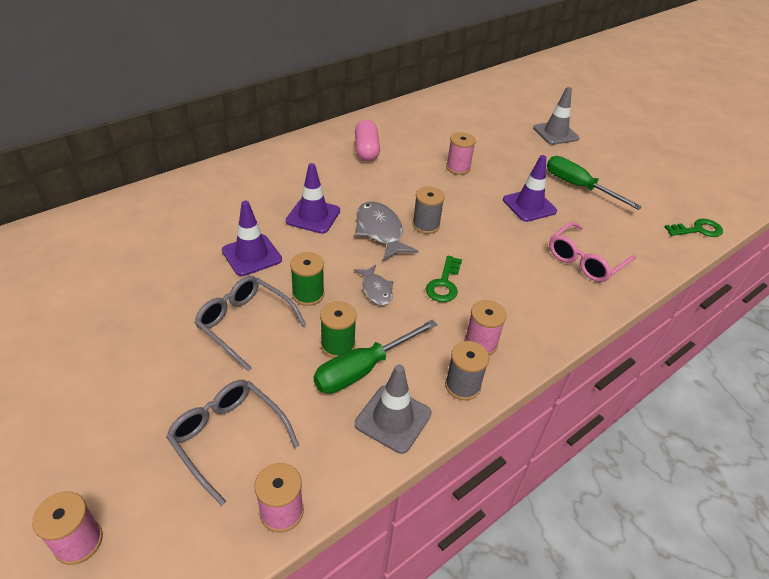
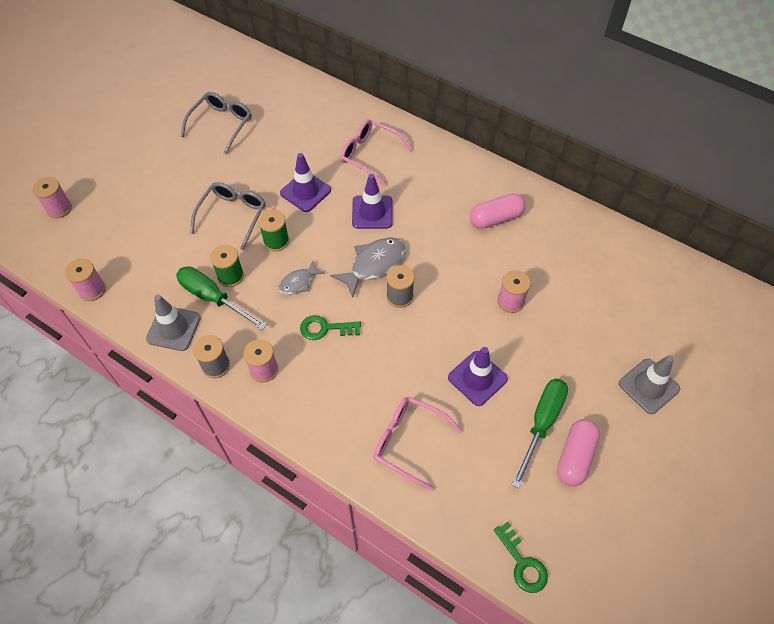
camera: 75 degrees right, 15 degrees up
(227, 437) = (137, 244): grey glasses -> grey glasses (221, 124)
(235, 198) = (370, 155): none -> pink glasses
(609, 180) = (575, 457): none -> pink capsule

